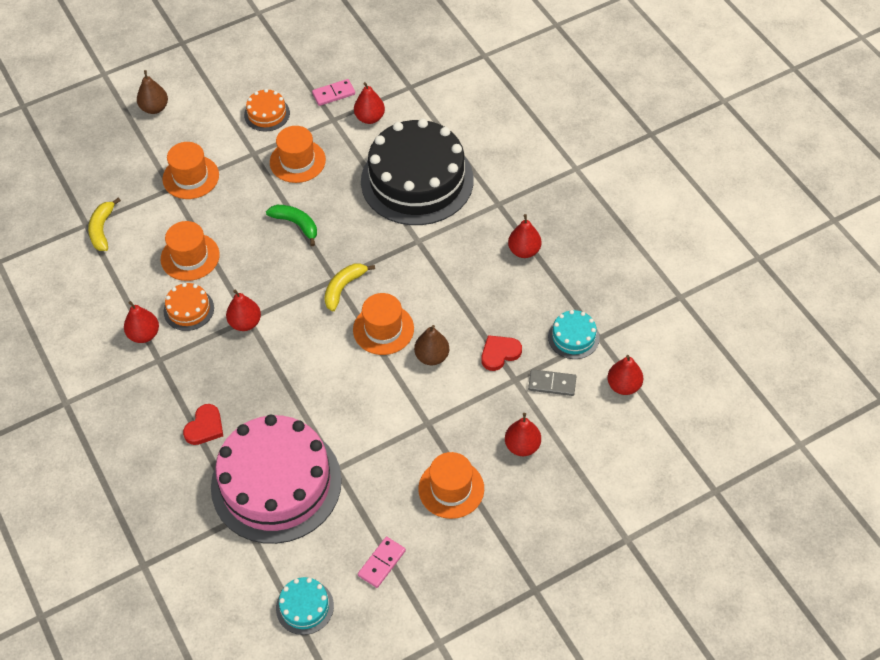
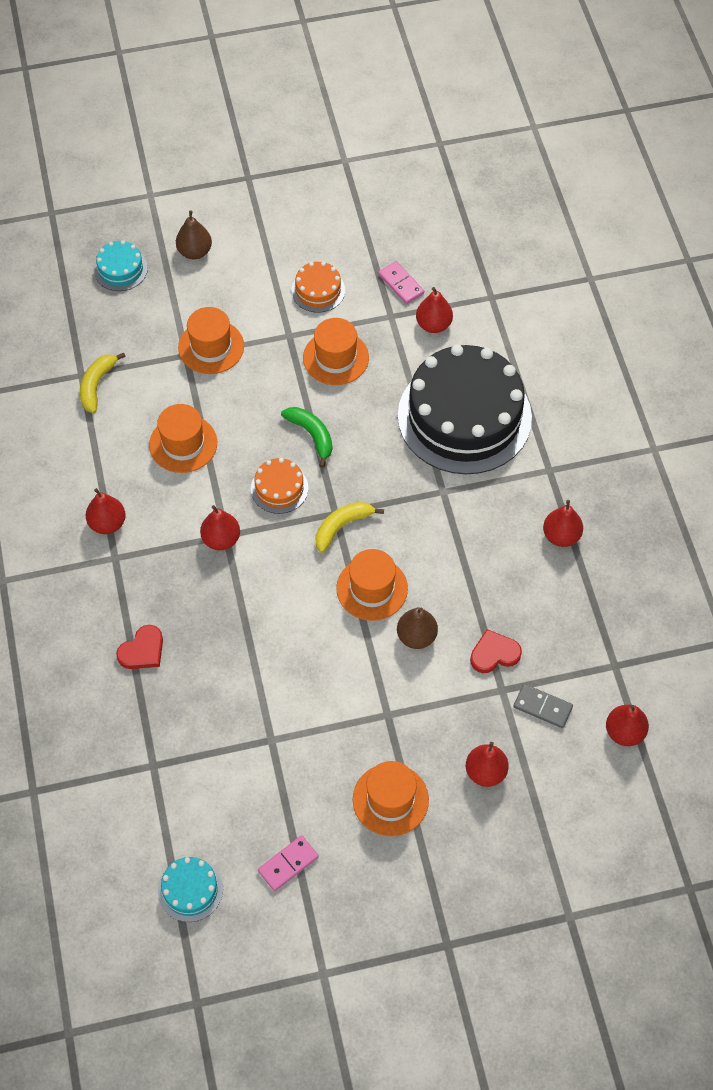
camera: 15 degrees right, 5 degrees up
(188, 309) = (164, 506): orange cake -> orange cake (279, 488)
(276, 483) = (201, 738): pink cake -> none
(333, 94) = (401, 284): pink domino -> pink domino turned 60 degrees clockwise
(573, 337) = (585, 657): turquoise cake -> turquoise cake (120, 269)

